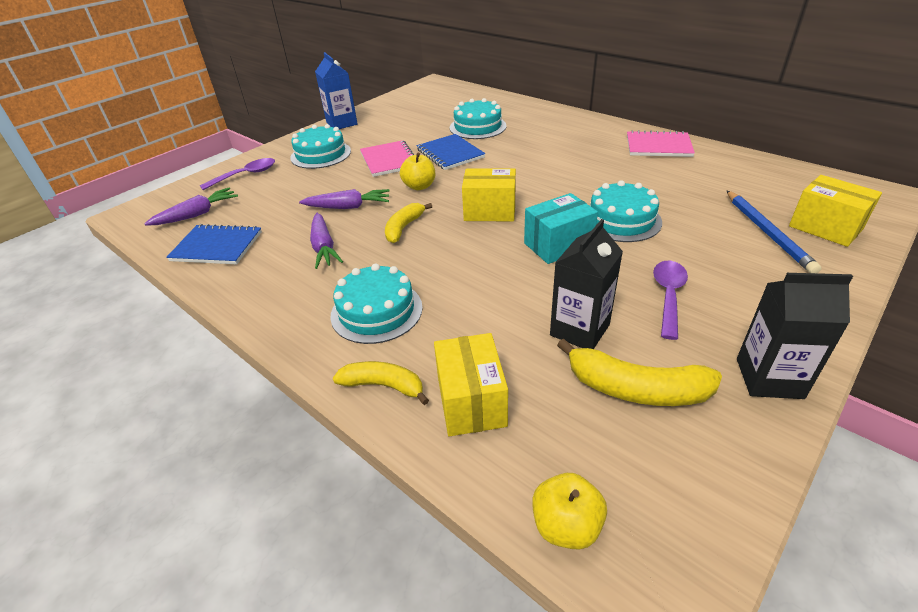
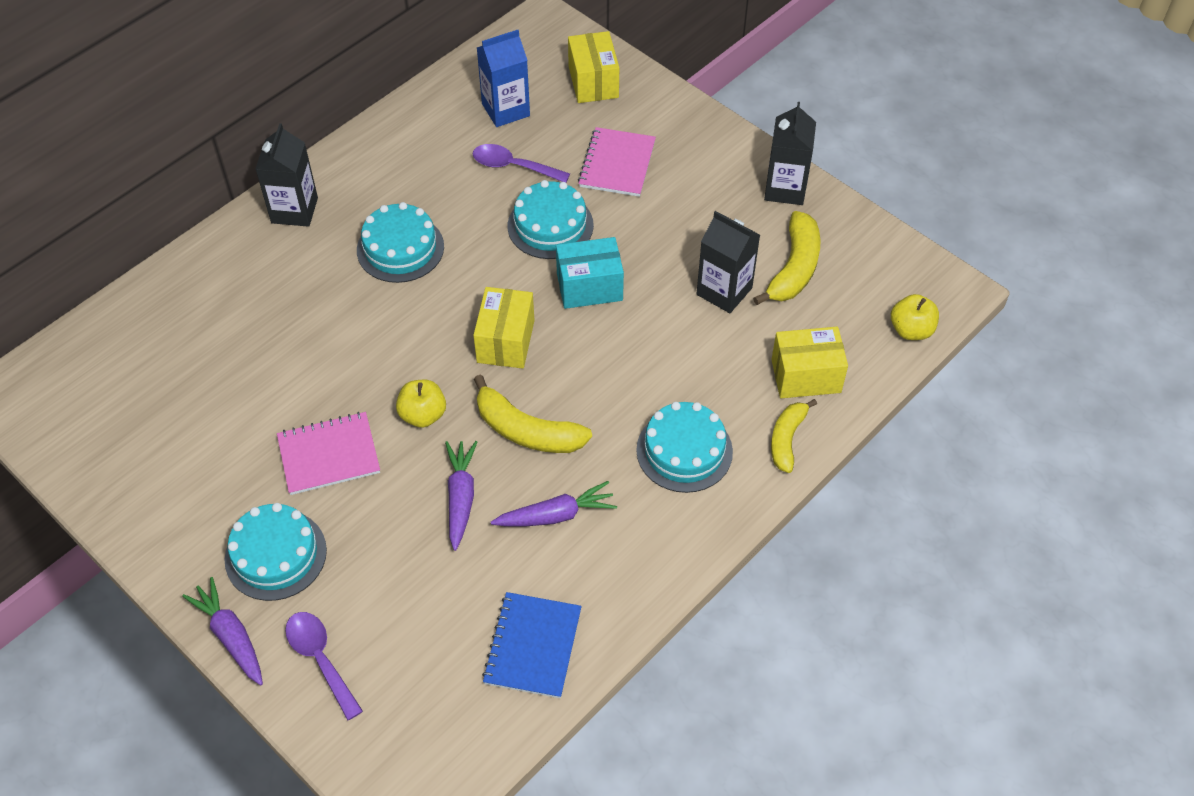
camera: 90 degrees left, 15 degrees up
(196, 214) = (437, 700): purple carrot -> purple carrot (231, 636)
(341, 123) = (151, 537): blue carton -> blue carton (505, 110)
(404, 228) = (527, 430): yellow banana -> yellow banana, size x1.51
(450, 153) = (331, 376): blue notebook -> none
(477, 127) = (246, 338): turquoise cake -> turquoise cake (400, 248)
(558, 245) = (589, 287): turquoise box -> turquoise box turned 75 degrees counterclockwise
(586, 126) = (294, 210): none -> black carton
(658, 146) = (383, 153): pink notebook -> pink notebook (617, 164)
(668, 296) = (683, 220): purple spoon -> purple spoon (513, 166)
(767, 233) = (594, 124): blue pencil -> none
(825, 227) = (593, 82): yellow box -> yellow box turned 60 degrees counterclockwise

